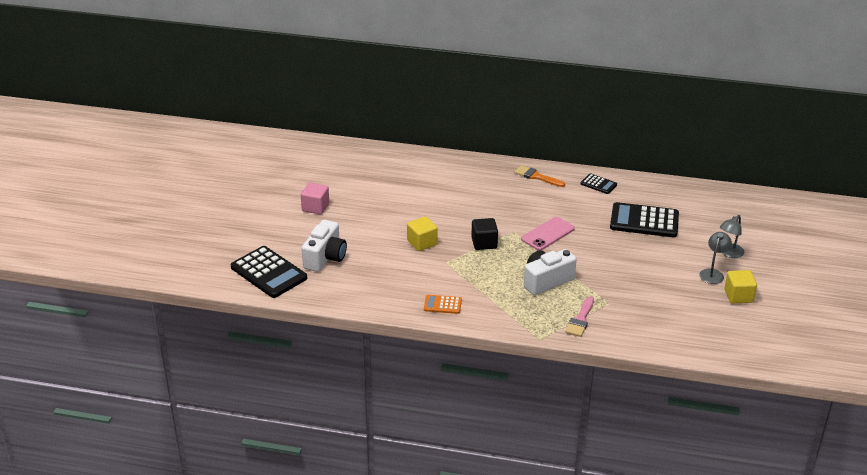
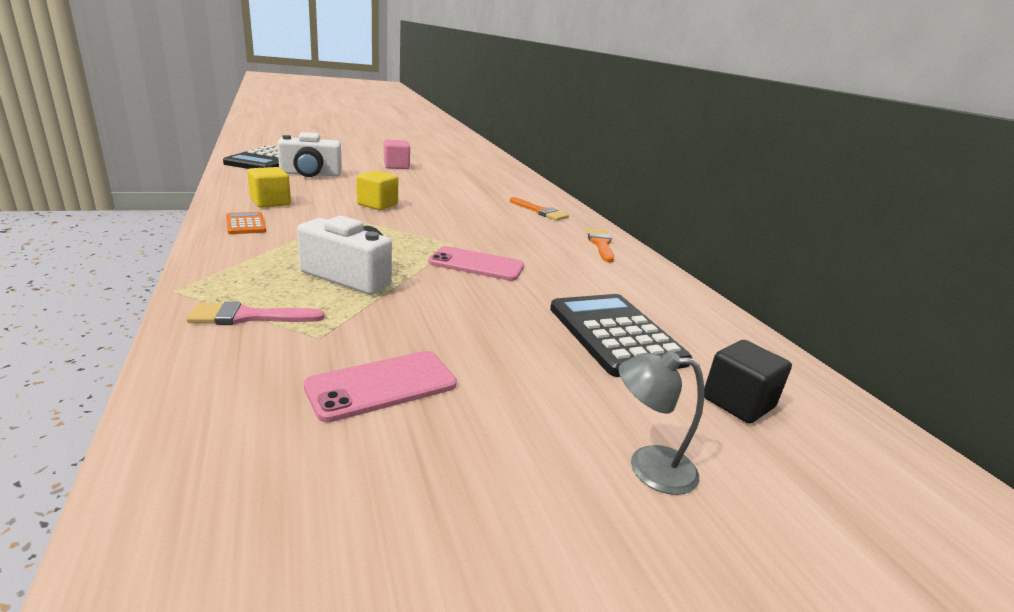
camera: 55 degrees right, 10 degrees down
(466, 176) = (540, 211): none -> orange brush
(484, 243) = (410, 232): black cube -> black cube (738, 403)
(598, 184) = (653, 283): black calculator -> none
(656, 295) = (382, 385): none -> pink phone
(713, 273) = (537, 454): grey lamp -> none
(738, 296) = (477, 528): yellow cube -> yellow cube (270, 202)

